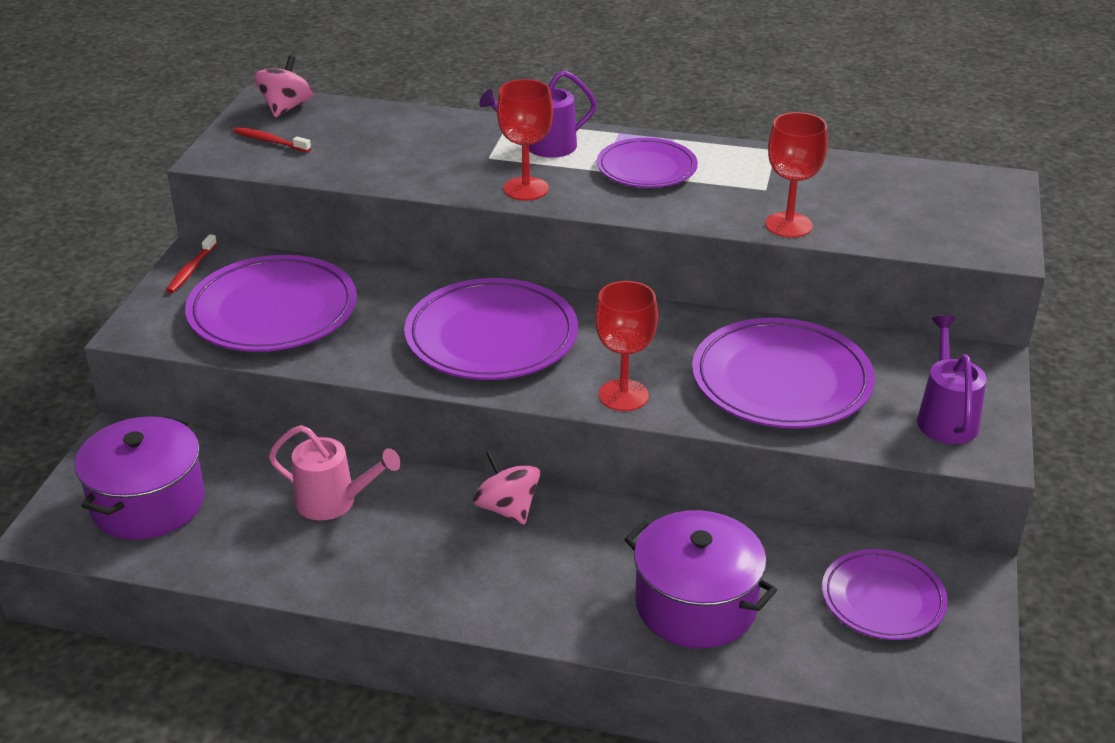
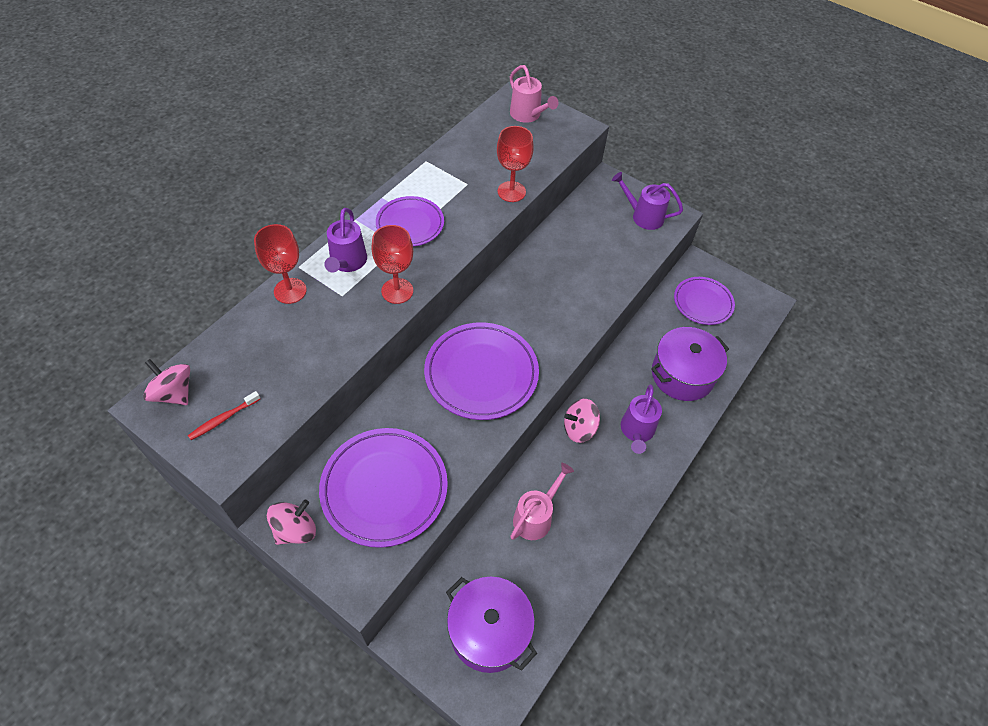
camera: 70 degrees left, 20 degrees up
(191, 269) = (295, 530): red toothbrush -> pink spinning top
(541, 573) = (637, 431): none -> purple watering can
(623, 395) = (569, 332): red goblet -> red goblet (290, 291)
(781, 381) = (587, 262): purple plate -> none
(970, 201) = (528, 115): none -> pink watering can

